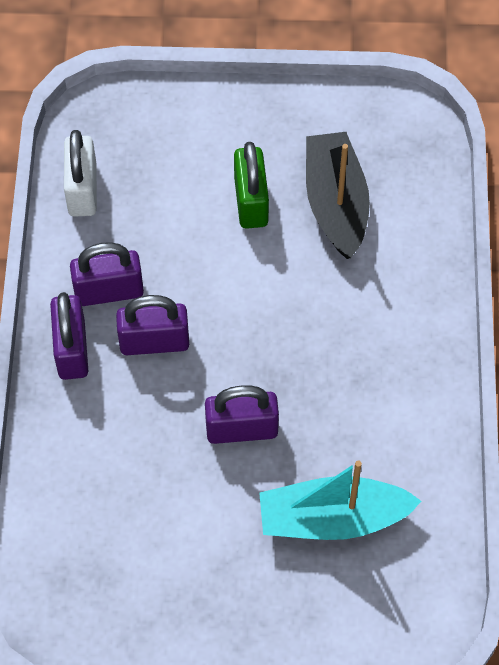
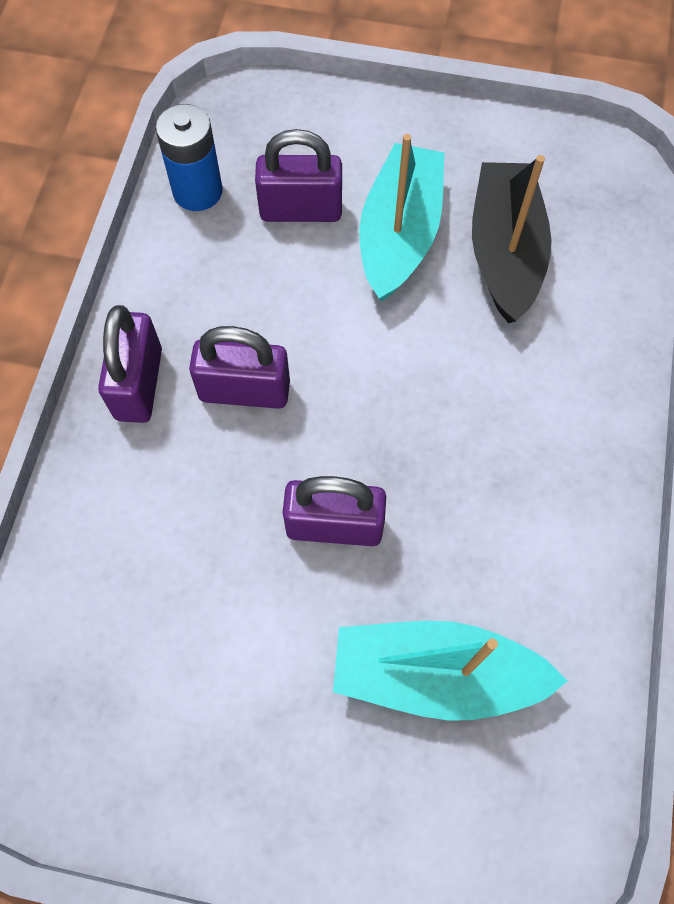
camera: 10 degrees right, 5 degrees up
(82, 190) = (197, 191): white padlock -> blue battery
(109, 291) = (202, 318): purple padlock -> purple padlock (301, 210)
(251, 201) = (399, 235): green padlock -> turquoise boat

